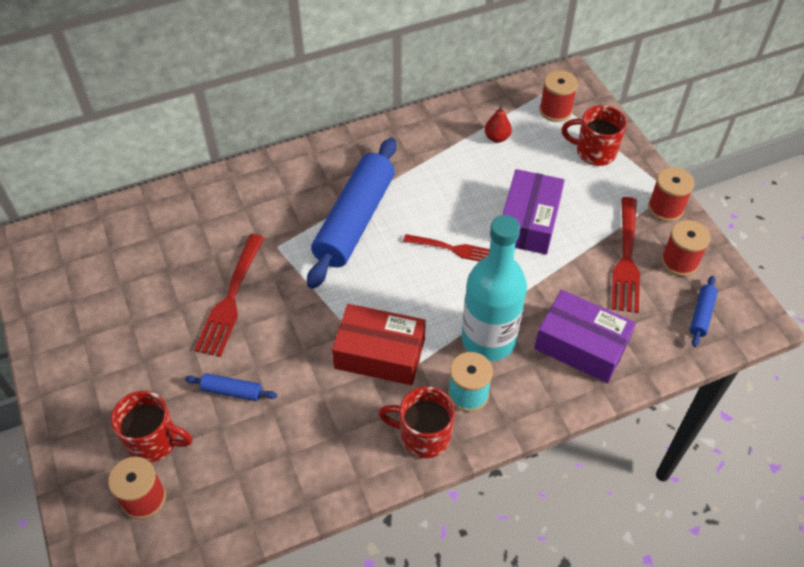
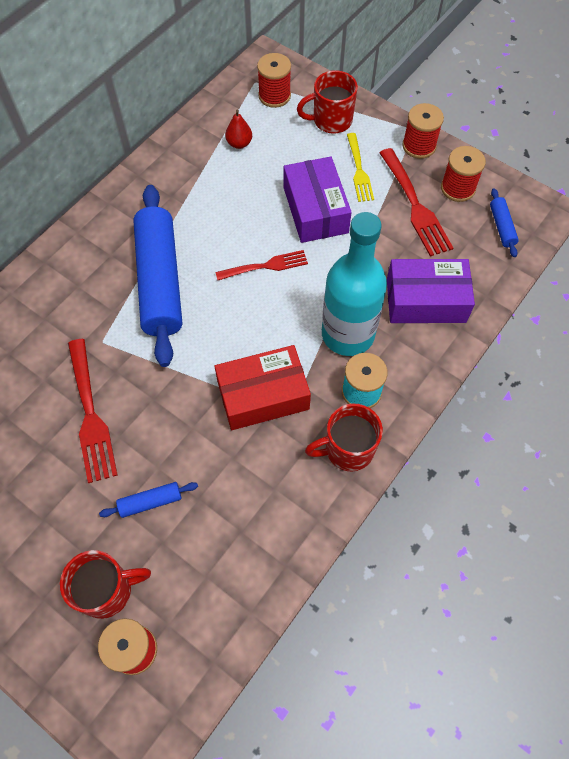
camera: 30 degrees left, 10 degrees up
(592, 205) = (359, 170): none -> yellow fork

